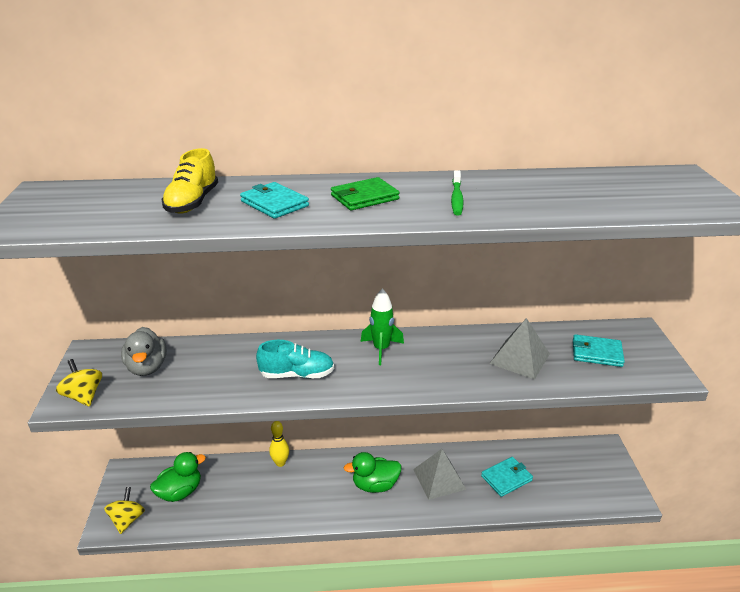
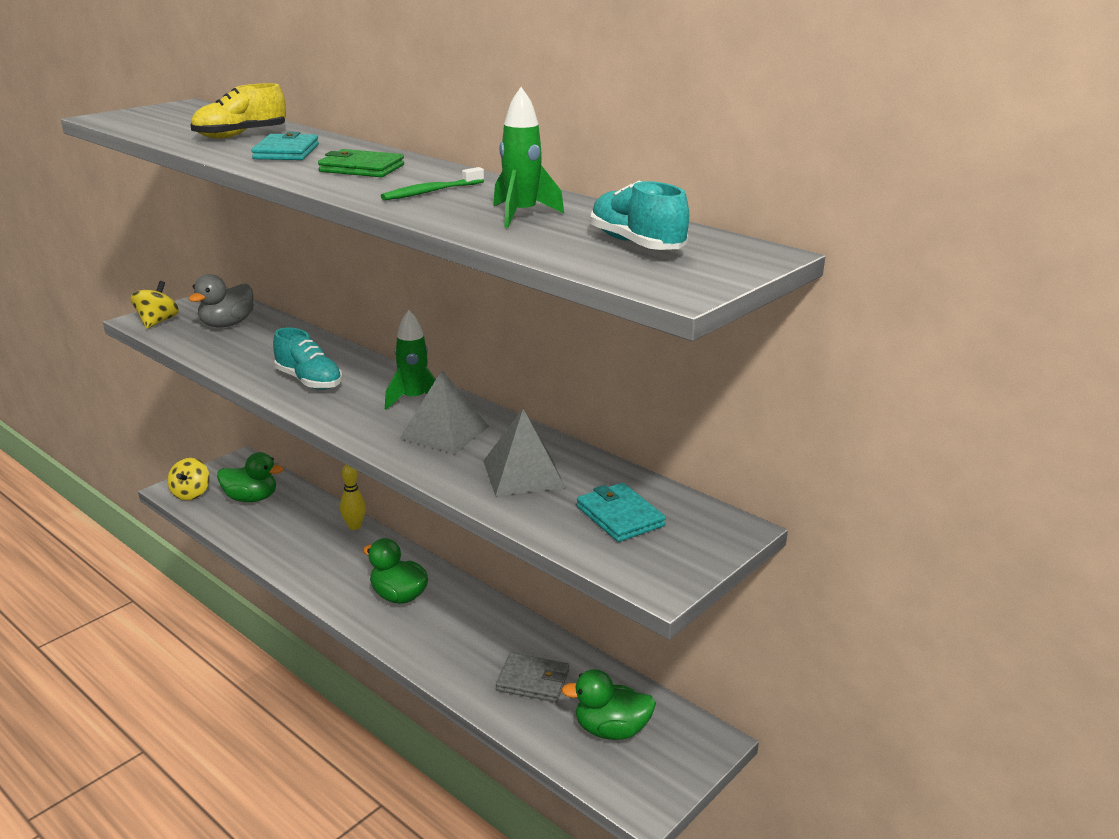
camera: 45 degrees right, 5 degrees down
(127, 520) = (191, 493): yellow spinning top -> yellow spinning top turned 135 degrees clockwise
(439, 479) = (464, 632): grey pyramid -> grey pyramid (444, 432)
(506, 478) = (533, 681): turquoise wallet -> grey wallet
(544, 194) = (521, 215): none -> green rocket
(569, 474) = (611, 730): none -> green duck
(637, 190) = (636, 244): none -> turquoise shoe

